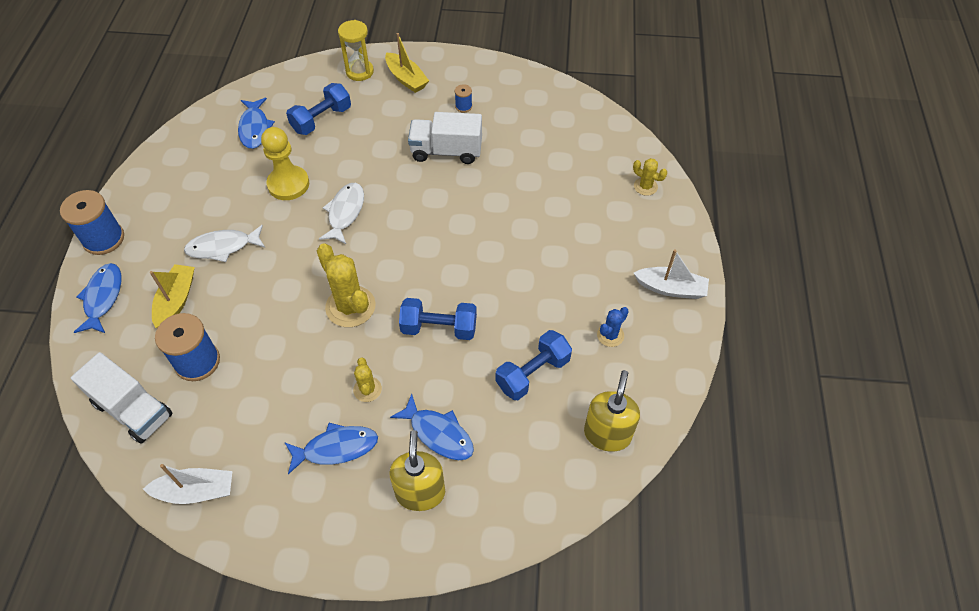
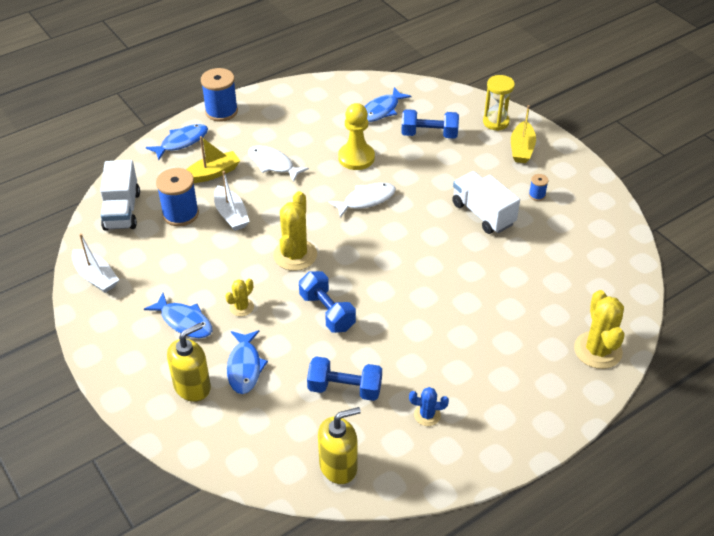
camera: 50 degrees right, 10 degrees down
(645, 186) = (598, 350): yellow cactus -> yellow cactus, size x1.88
(671, 288) = (514, 428): white boat -> white boat (231, 215)

